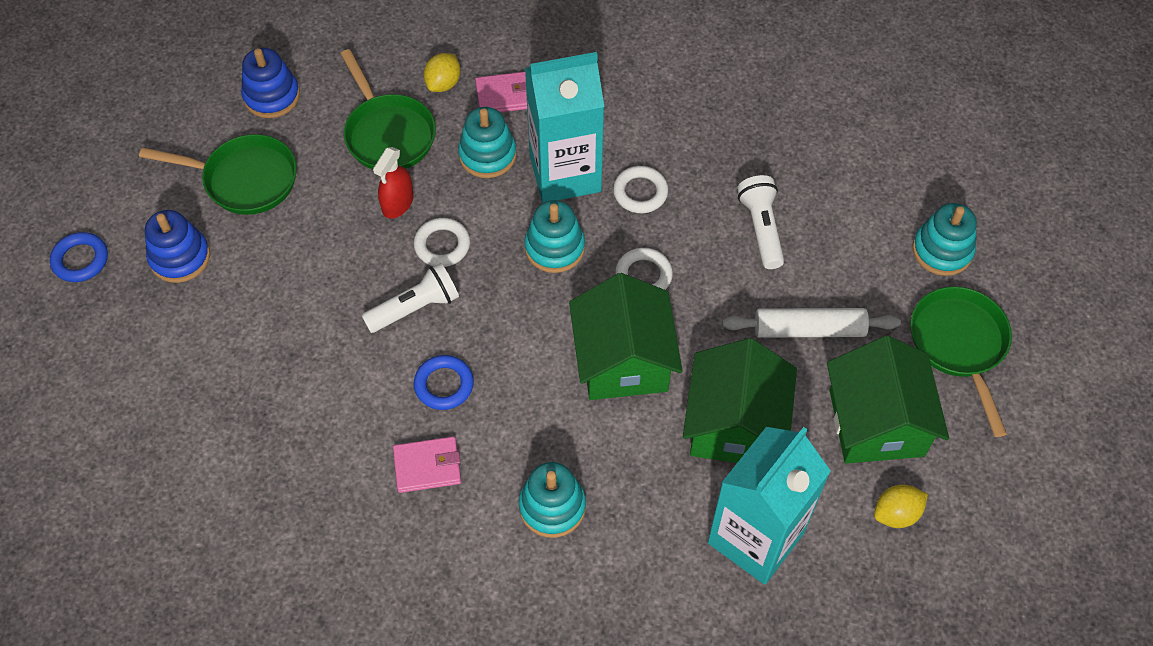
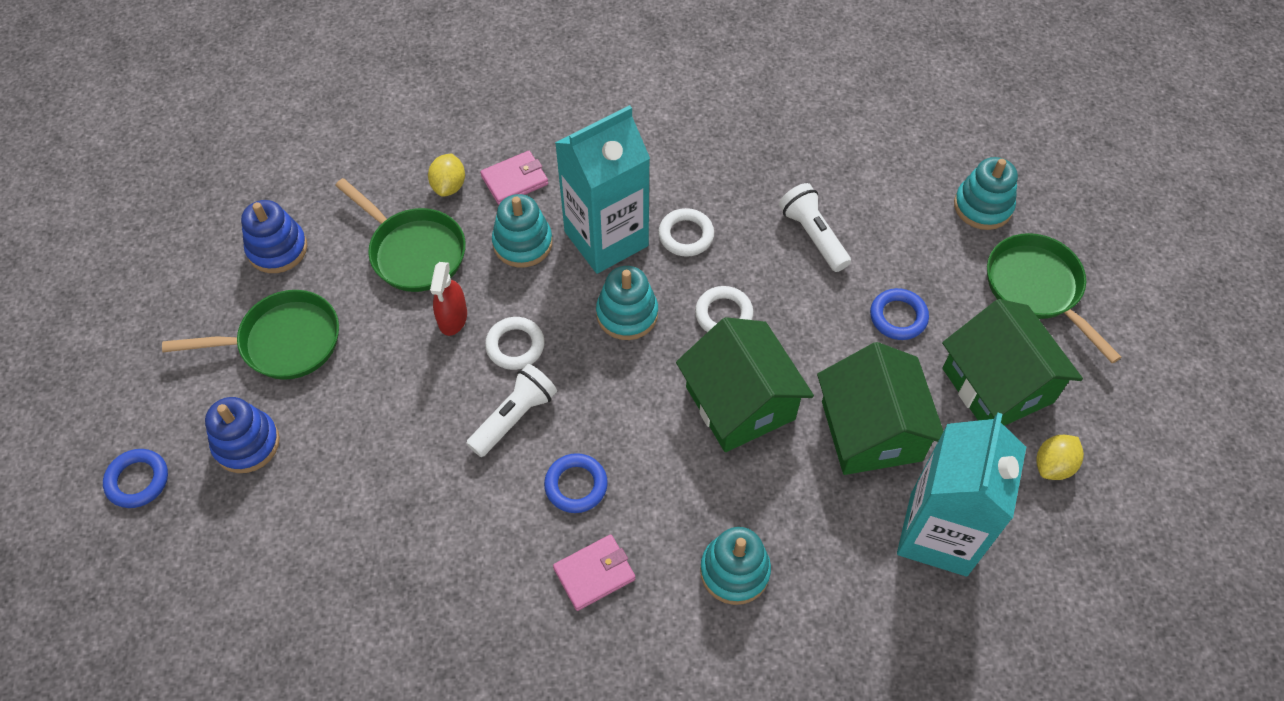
camera: 20 degrees left, 0 degrees up
(809, 329) = (898, 317): white rolling pin -> blue ring

